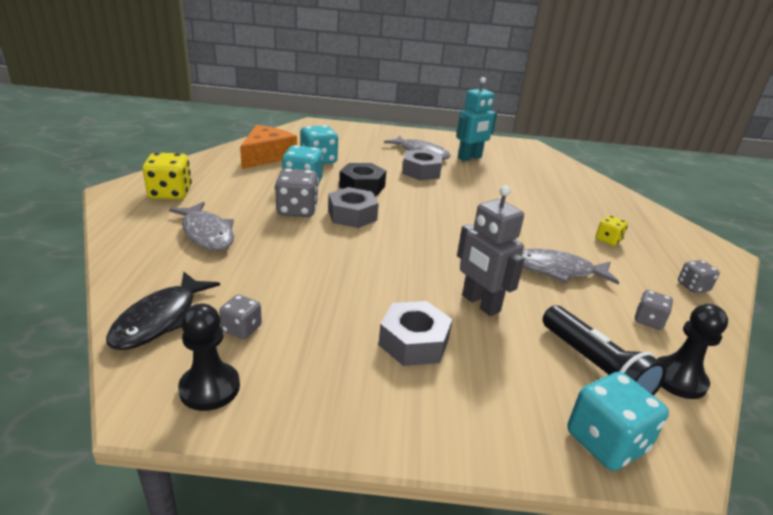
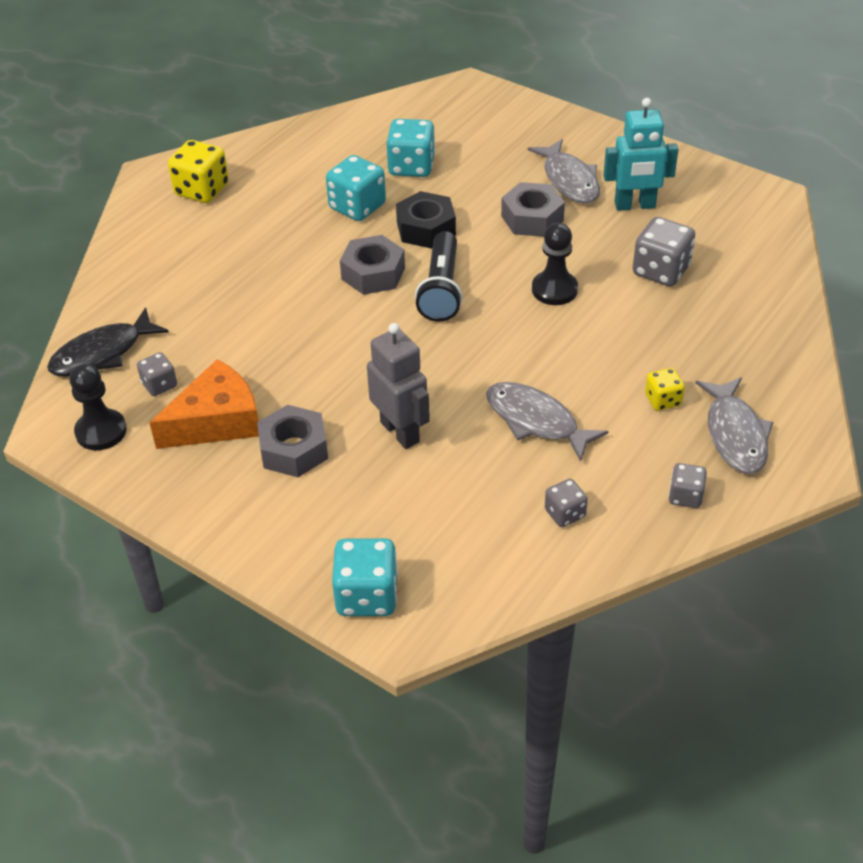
camera: 35 degrees right, 15 degrees up
(207, 233) = (202, 260): grey fish -> grey fish (735, 434)
(266, 156) = (351, 146): orange cheese -> orange cheese (216, 421)
(297, 210) = (317, 249): grey dice -> grey dice (661, 271)
(480, 303) = (400, 432): grey robot -> grey robot turned 150 degrees clockwise
(594, 367) = (438, 535): black flashlight -> black flashlight (441, 289)
(678, 379) = (509, 578): black pawn -> black pawn (554, 290)

